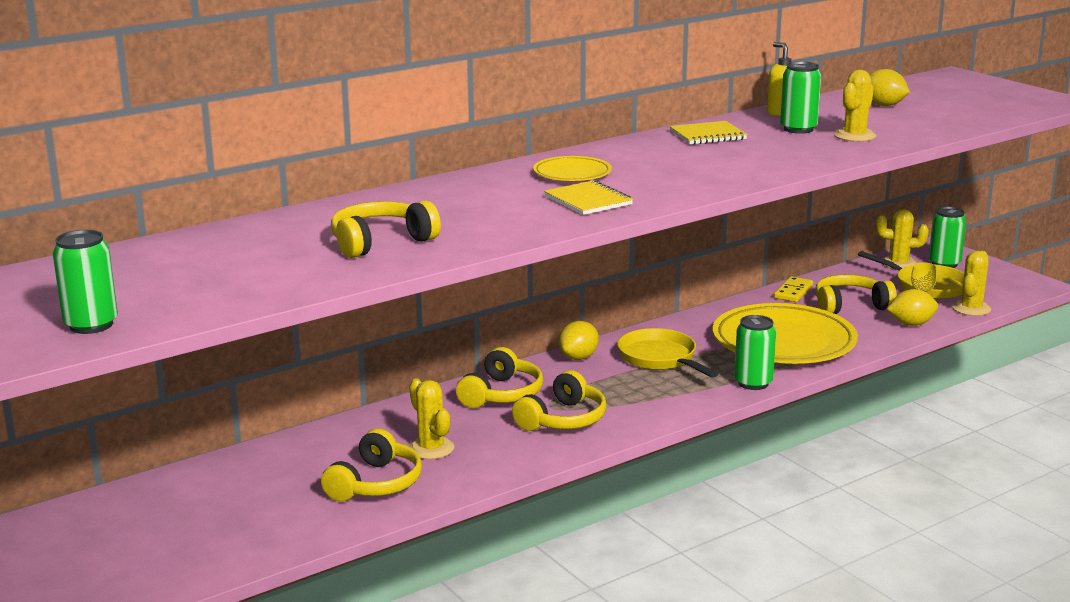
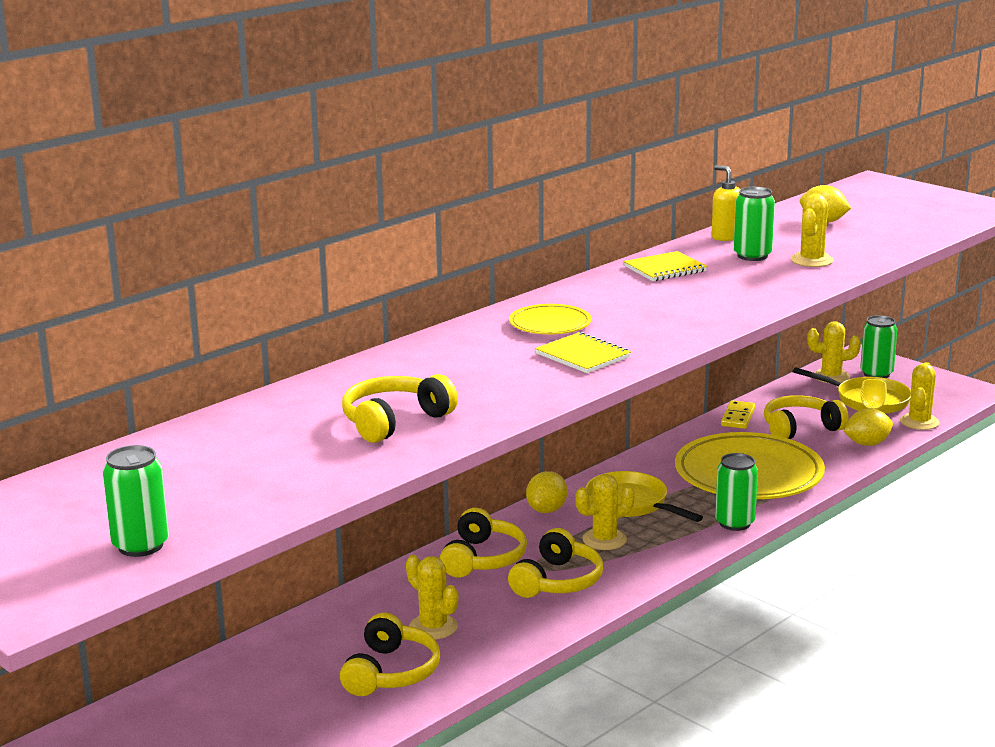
camera: 10 degrees left, 0 degrees up
(622, 387) = (604, 540): none -> yellow cactus

